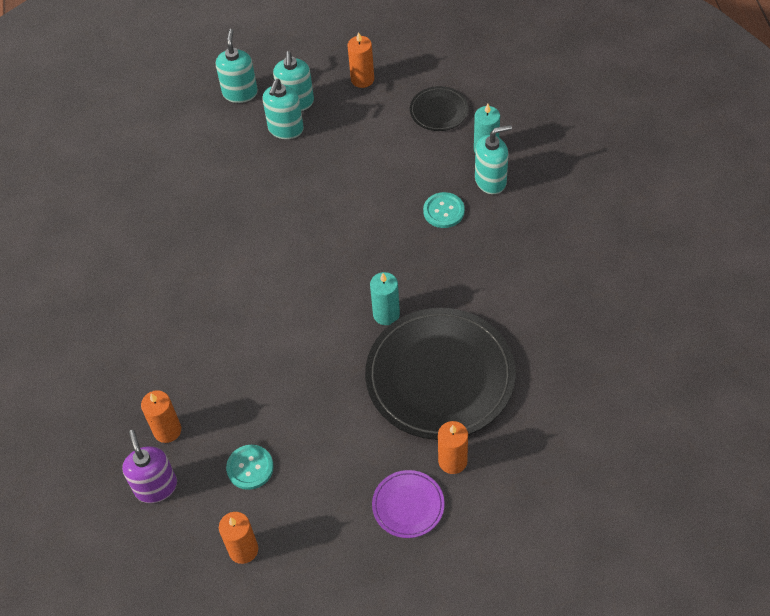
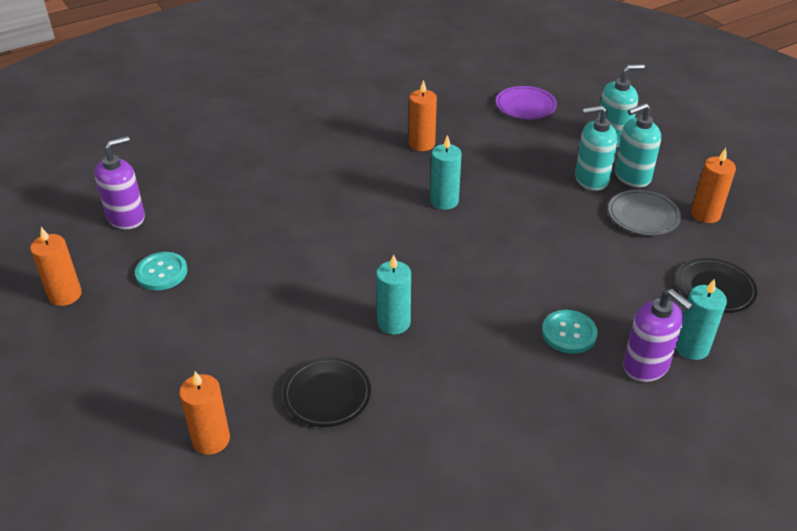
camera: 65 degrees right, 15 degrees down
(167, 430) = (190, 206): orange candle -> orange candle (422, 144)
(261, 236) = (444, 201): none -> turquoise candle
(345, 116) = (643, 215): none -> grey plate
(408, 505) = (140, 413): purple plate -> purple plate (525, 106)
(440, 377) = (327, 395): black plate -> black plate, size x0.46
(490, 181) = (646, 365): turquoise soap dispenser -> purple soap dispenser

